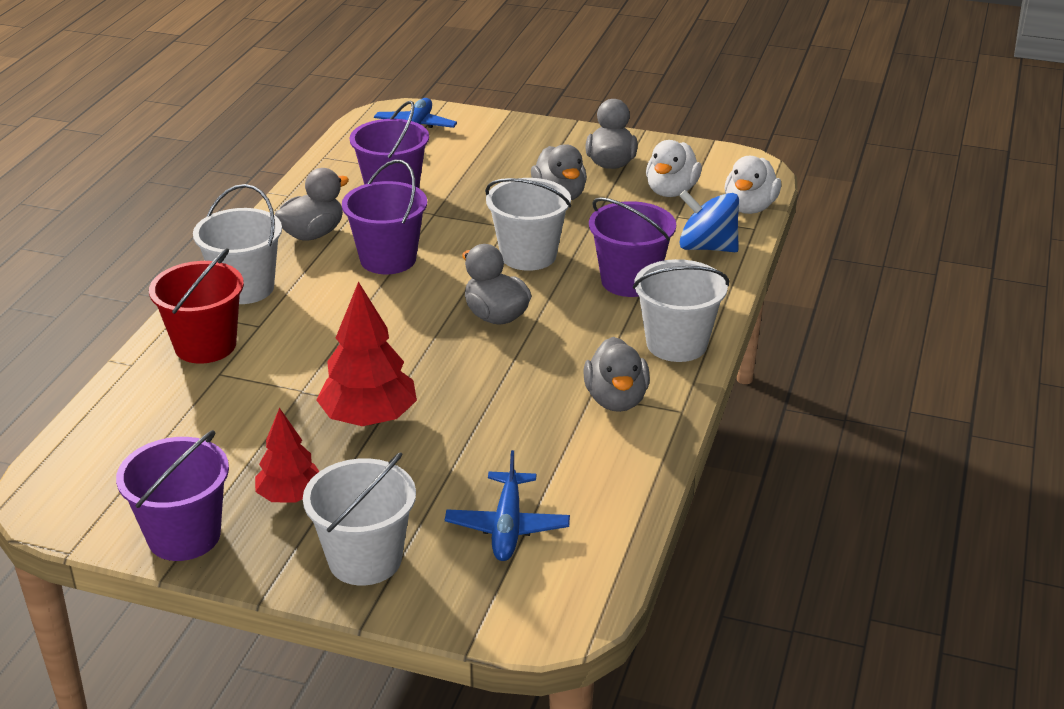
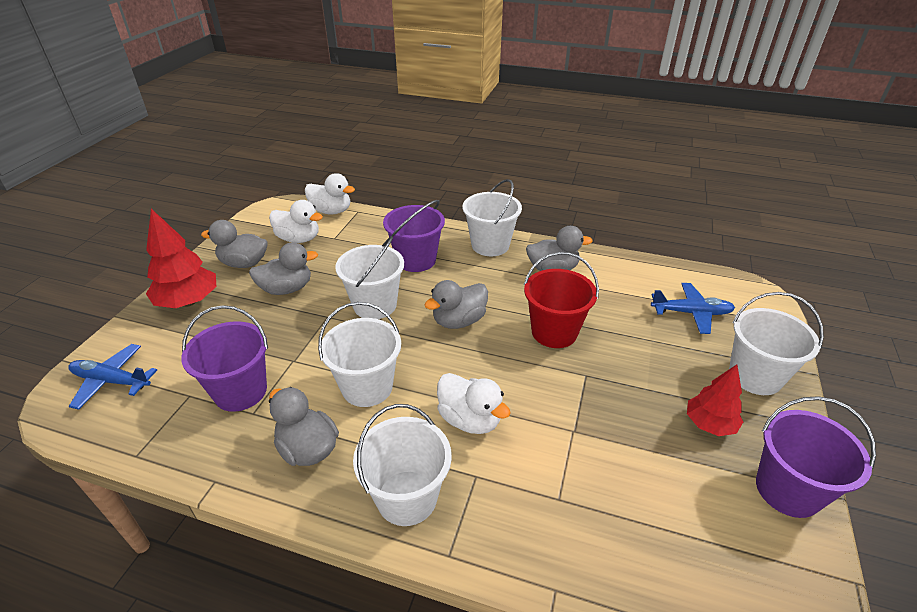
camera: 90 degrees left, 5 degrees up
(205, 345) = (513, 519): red bucket -> red bucket (554, 332)
(331, 323) = (470, 419): none -> white duck
(369, 418) = (601, 384): red tree -> red tree (188, 302)
(388, 259) = (367, 387): purple bucket -> white bucket
(707, 247) = (377, 229): blue spinning top -> none

